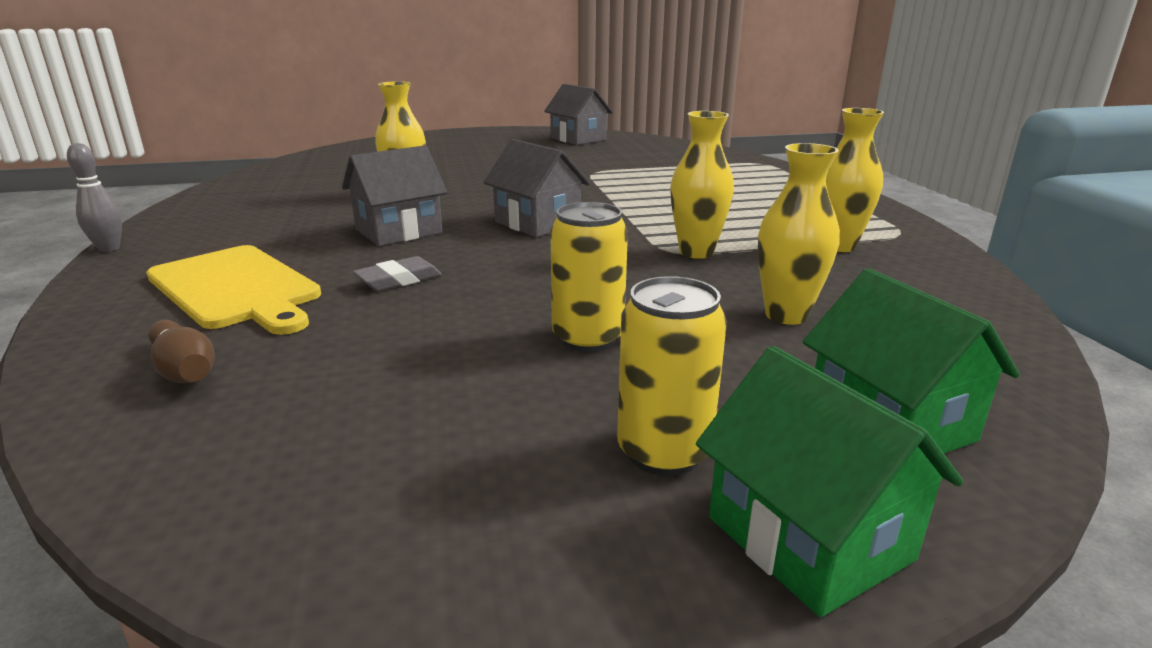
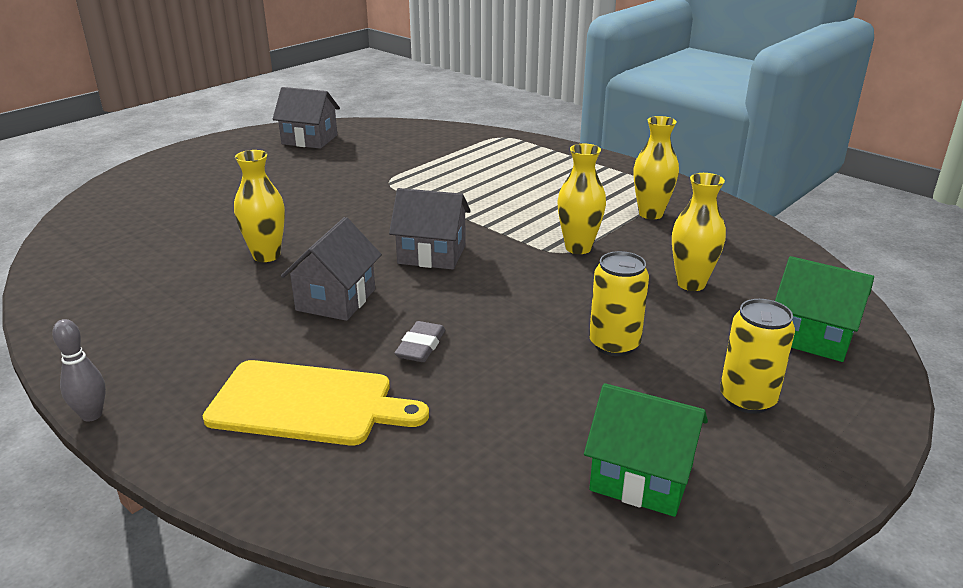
camera: 35 degrees left, 5 degrees up
(184, 370) = (409, 480): brown bowling pin -> none
(809, 538) = (850, 413): green house -> green house (641, 478)

